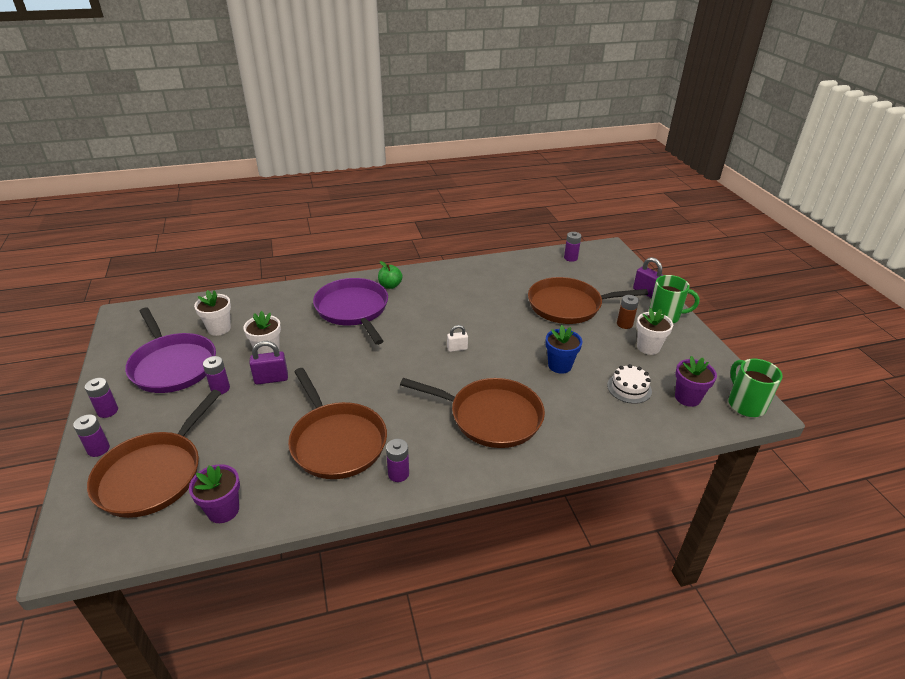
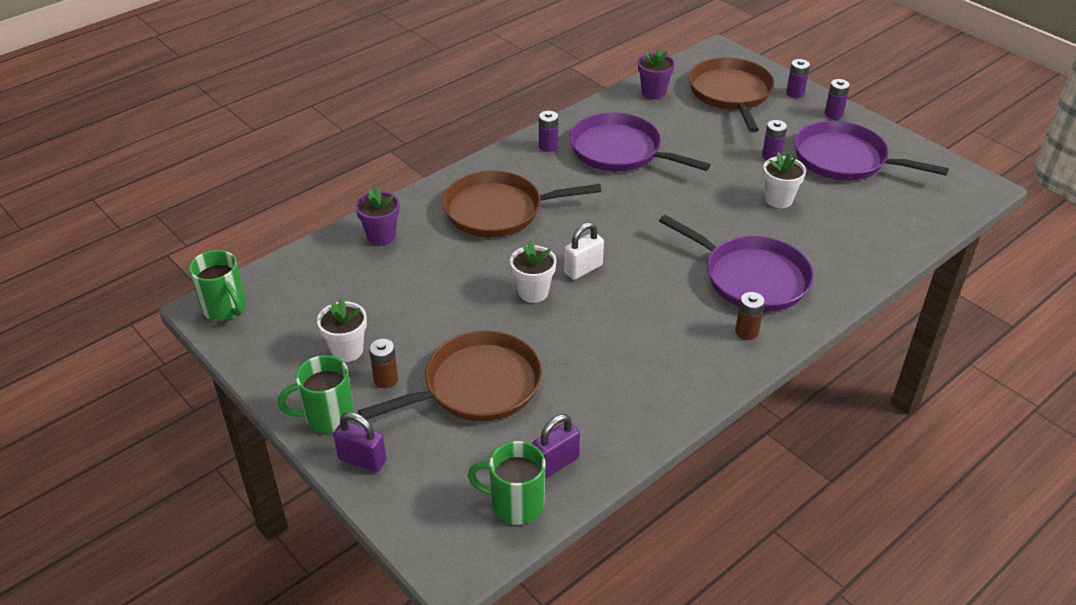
camera: 155 degrees right, 5 degrees up
(219, 328) = (862, 205): white flower pot -> white flower pot (533, 292)
(271, 379) = (738, 177): purple padlock -> purple padlock (555, 463)
(336, 441) = (620, 151): brown pan -> purple pan
(390, 285) = (746, 332): green apple -> brown battery
(457, 348) = (583, 269): white padlock -> white padlock, size x1.54
(559, 365) = (452, 287): blue flower pot -> none
(570, 258) = (515, 504): purple battery -> green mug
(629, 388) = (363, 285): white cake -> none
(687, 398) = (293, 295): purple flower pot -> purple flower pot (381, 236)

